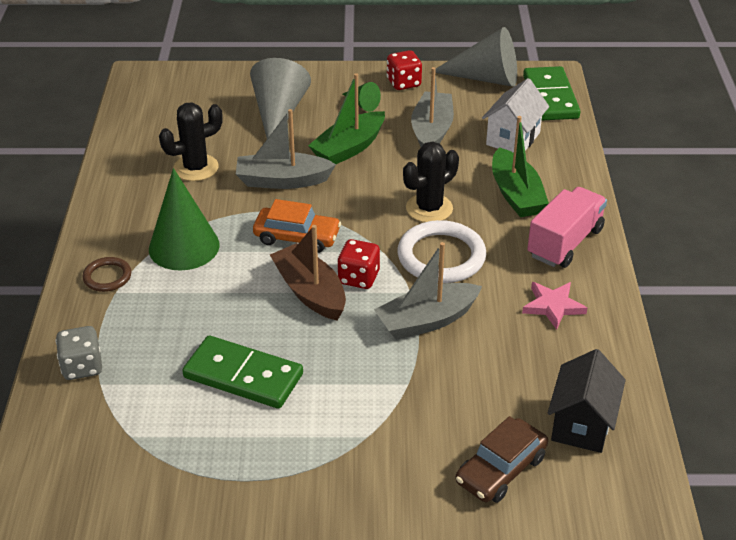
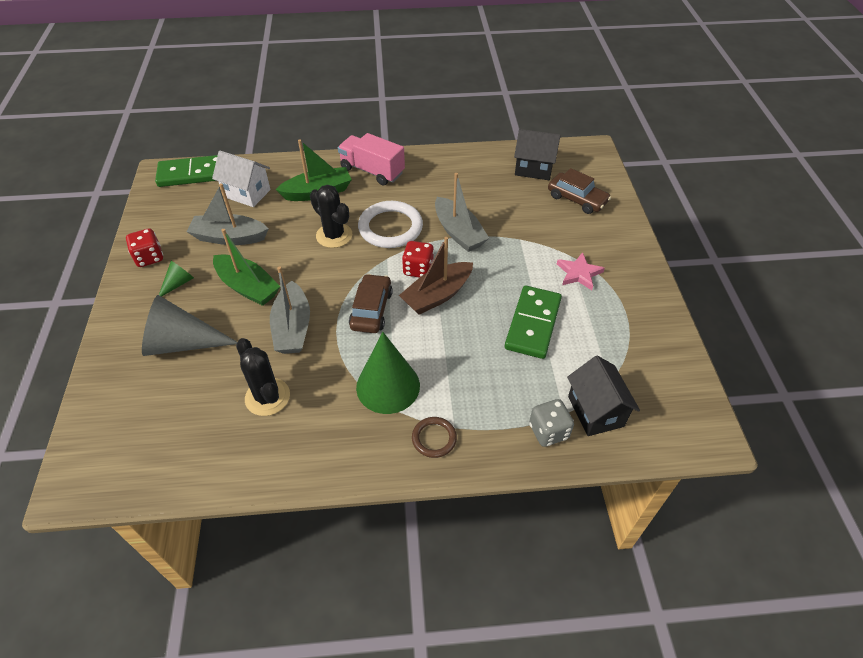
camera: 95 degrees left, 10 degrees up
(93, 414) = (595, 411): none -> black house
(297, 237) = (371, 310): orange car -> brown car
(485, 78) = (155, 208): grey cone -> none
(553, 306) = (436, 177): pink star -> pink star (579, 273)

